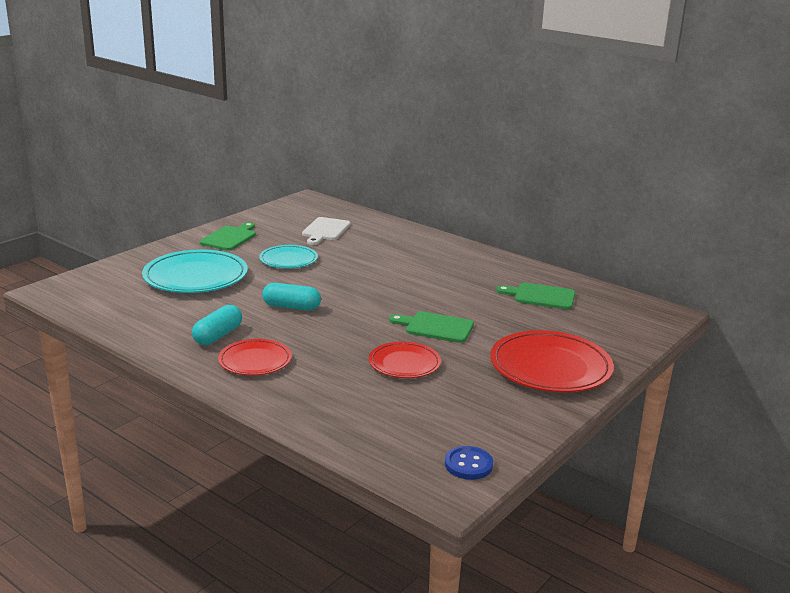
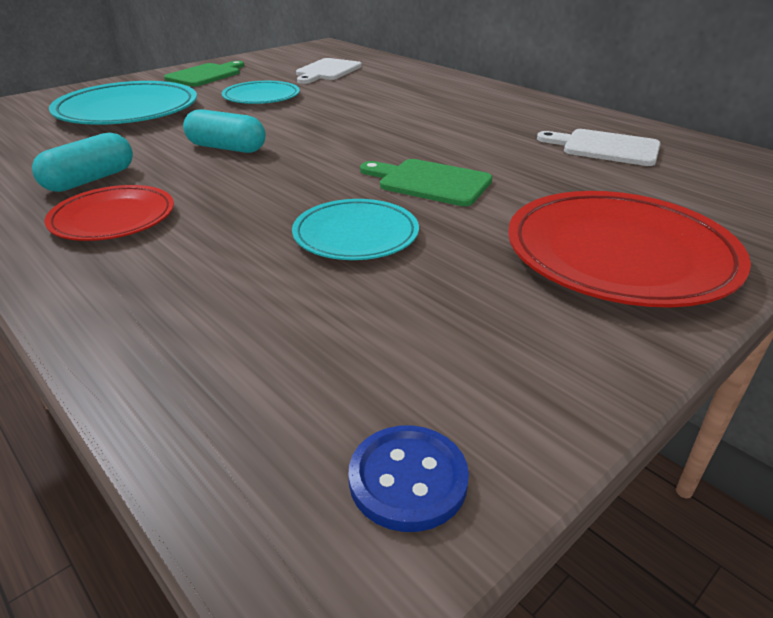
camera: 10 degrees right, 10 degrees up
(404, 363) = (356, 235): red plate -> turquoise plate
(541, 296) = (605, 148): green cutting board -> white cutting board

